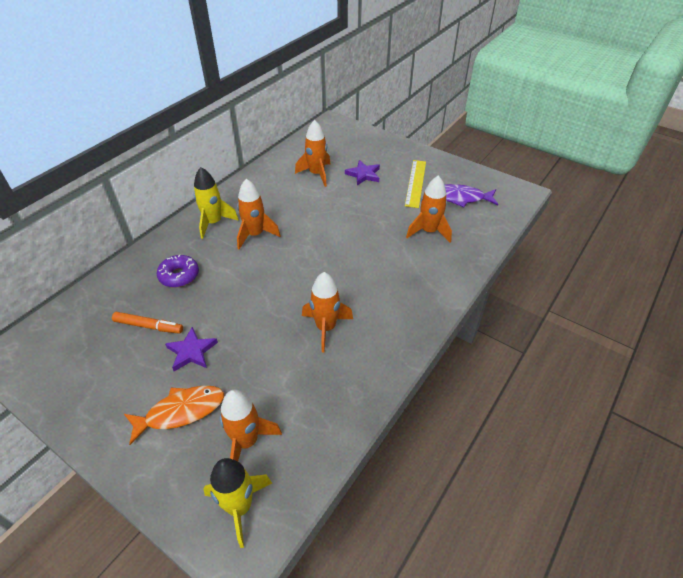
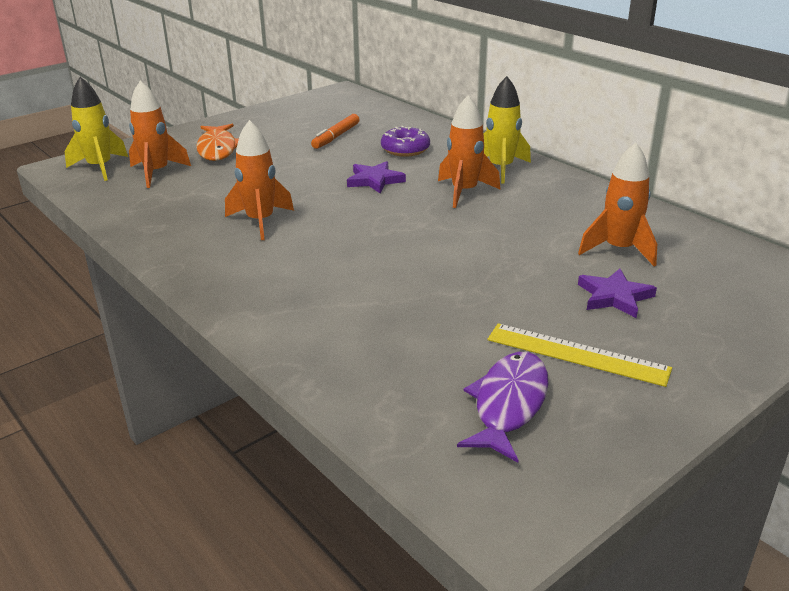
camera: 105 degrees right, 15 degrees down
(191, 351) = (286, 154): purple star -> purple star (375, 180)
(429, 231) = (411, 337): orange rocket -> none

